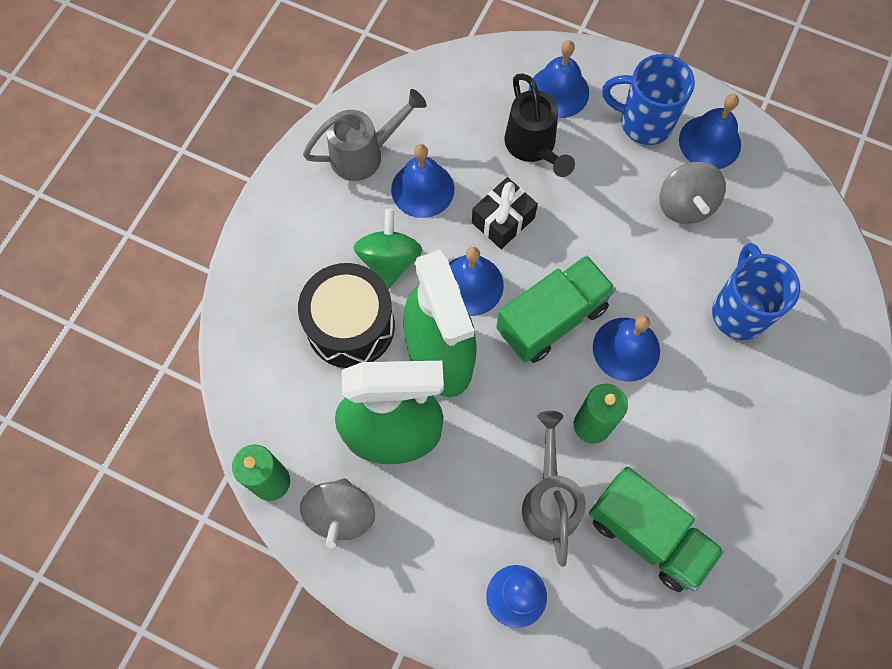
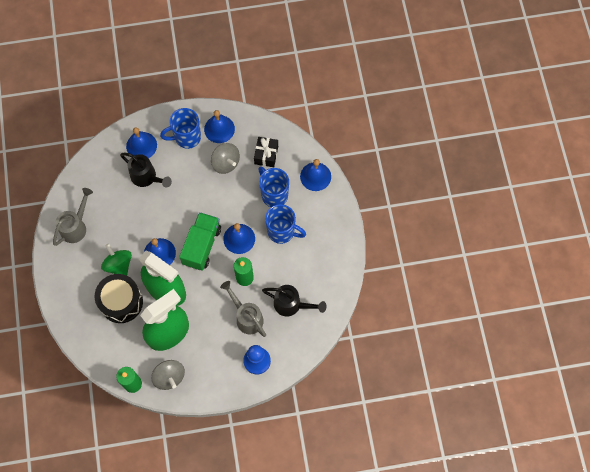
camera: 35 degrees left, 0 degrees up
(422, 189) = (111, 225): blue bell -> blue bell (315, 176)
(503, 220) = (155, 217): black gift -> black gift (266, 155)
(647, 534) = (291, 305): green truck -> black watering can
(712, 387) = (282, 232): none -> blue mug

